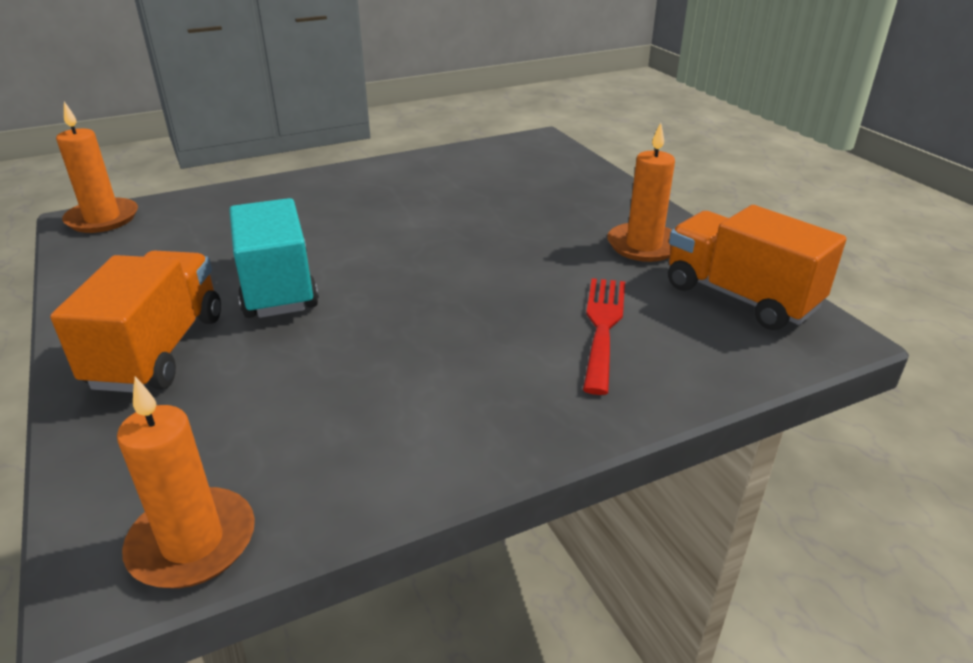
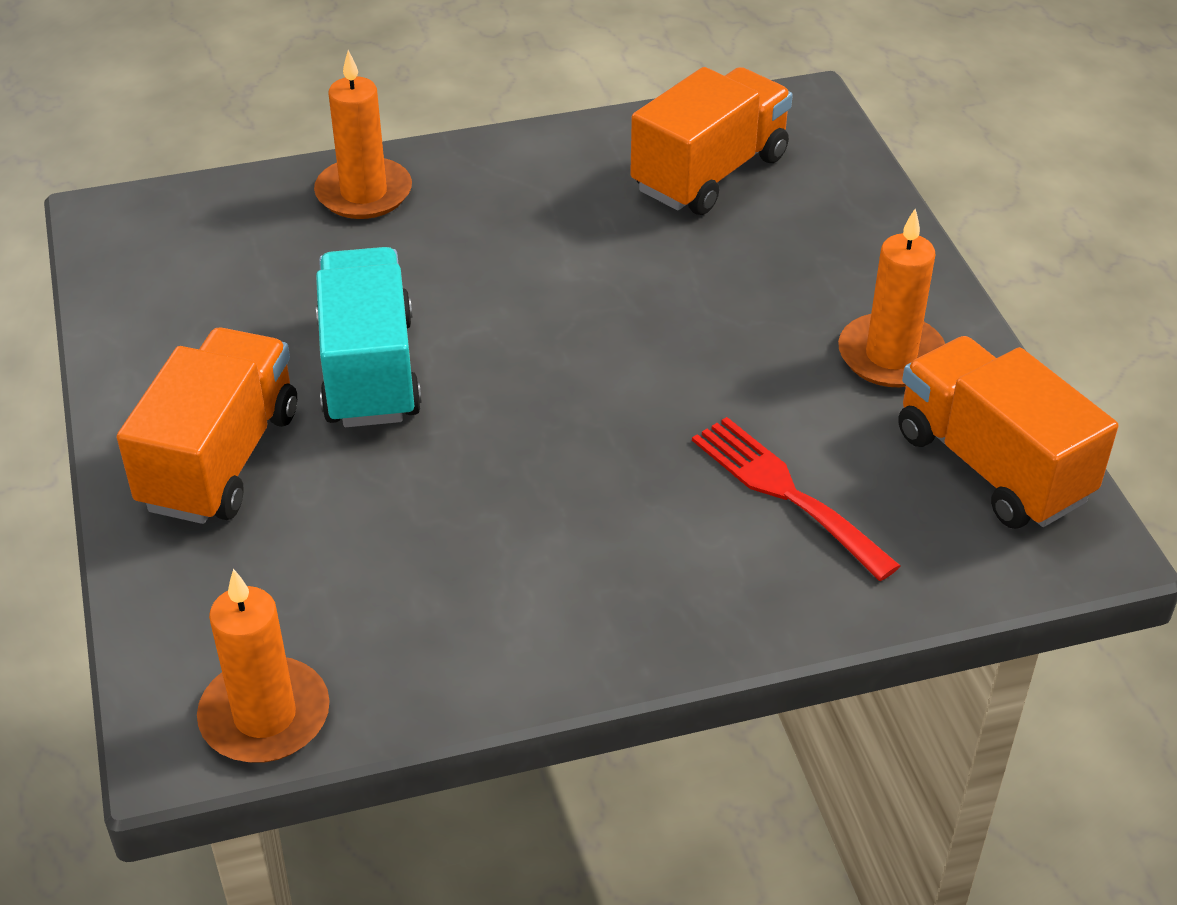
camera: 10 degrees right, 10 degrees up
(102, 219) = (135, 215): orange candle -> orange candle (364, 193)
(493, 171) = (709, 173): none -> orange truck
(603, 326) = (785, 492): red fork -> red fork turned 60 degrees counterclockwise

